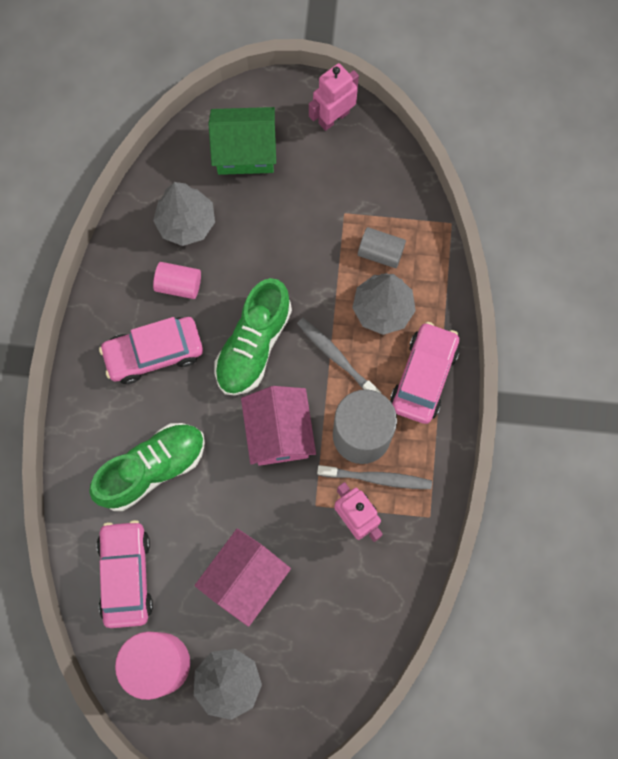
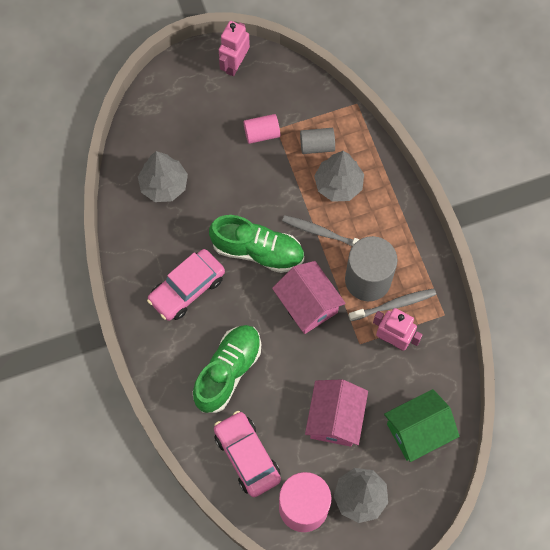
camera: 25 degrees left, 5 degrees down
(179, 285) = (181, 232): pink cylinder -> pink cylinder (262, 133)
(245, 152) = (182, 116): green house -> green house (418, 431)
(253, 345) = (258, 251): green shoe -> green shoe turned 75 degrees counterclockwise
(423, 376) = (391, 219): pink car -> none

